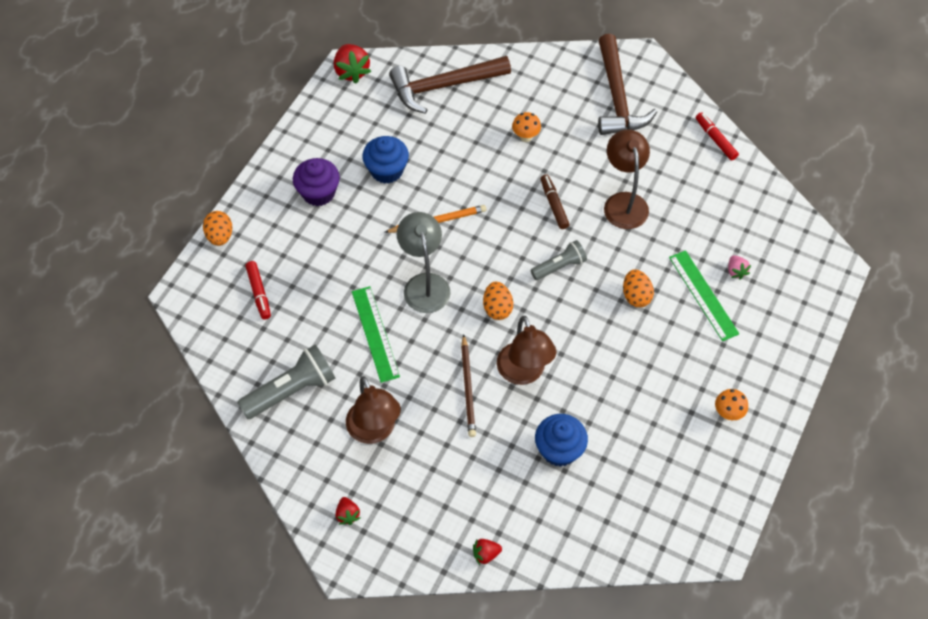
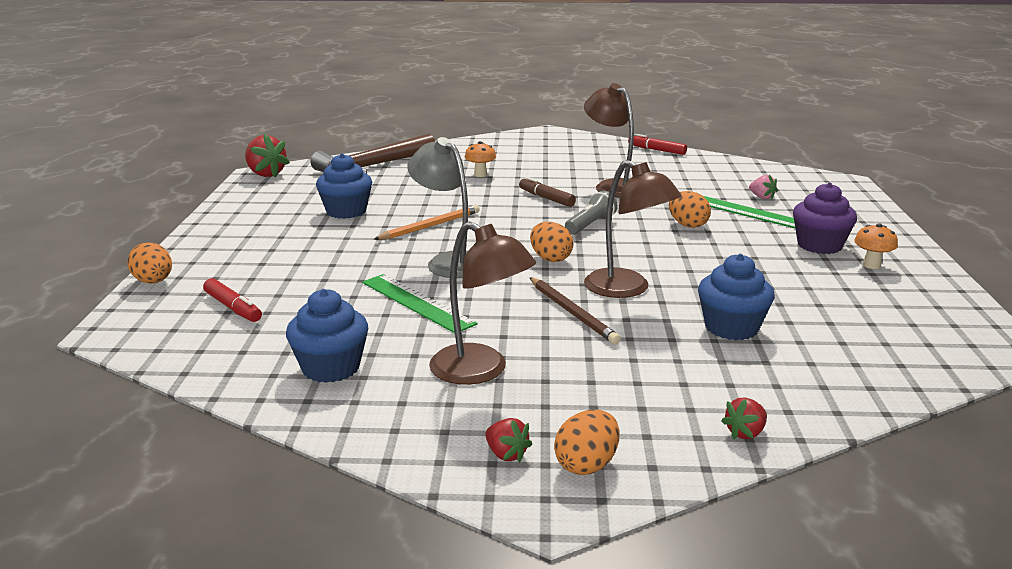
camera: 25 degrees left, 35 degrees down
(291, 390) = (331, 368): grey flashlight -> blue cupcake
(318, 193) = (272, 235): purple cupcake -> purple cupcake (819, 245)
(383, 542) = (586, 465): none -> orange egg
(617, 97) = (547, 148): brown hammer -> none

